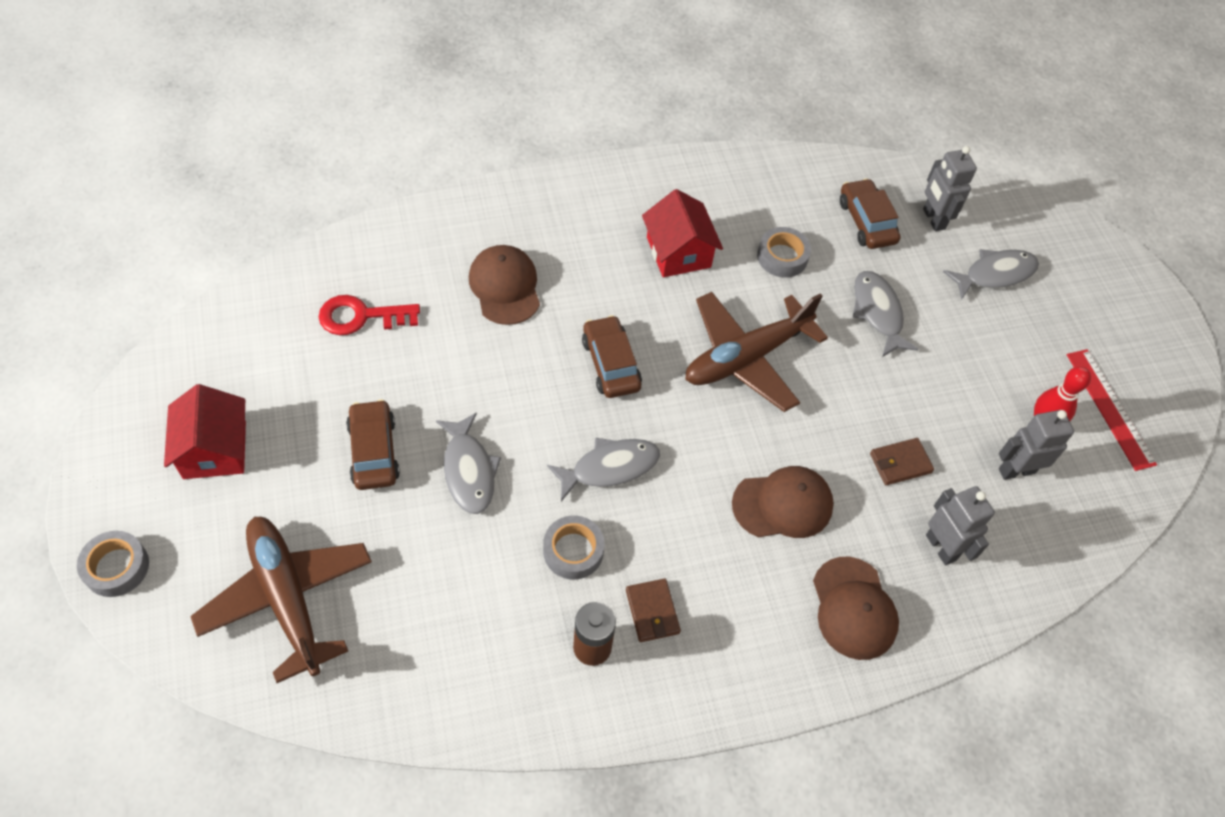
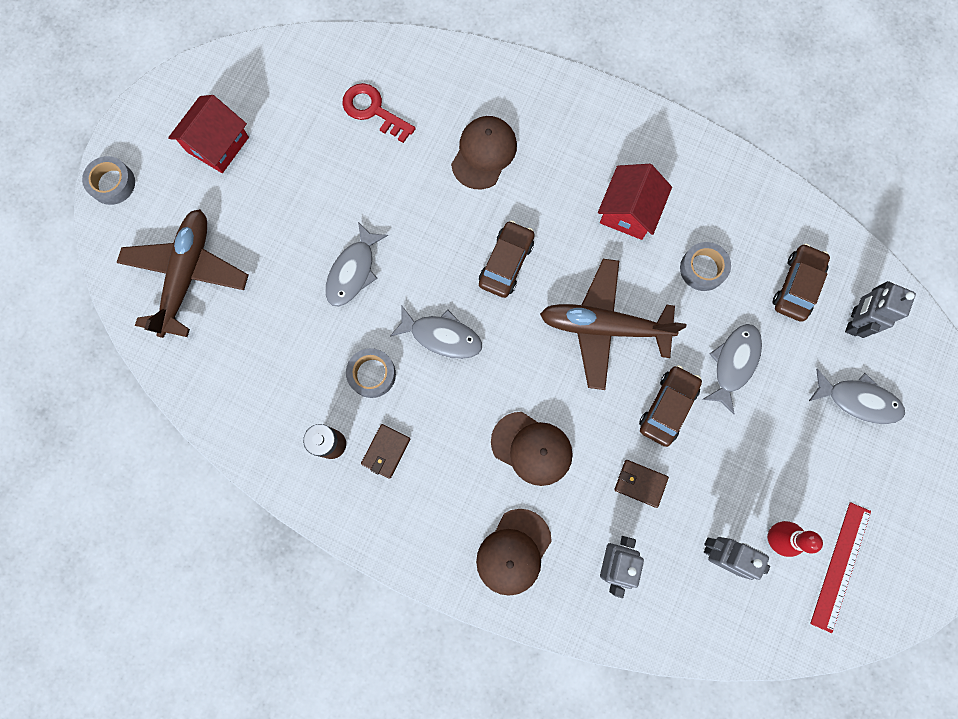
camera: 45 degrees right, 20 degrees up
(374, 451) = (307, 215): brown car -> brown car (667, 407)

